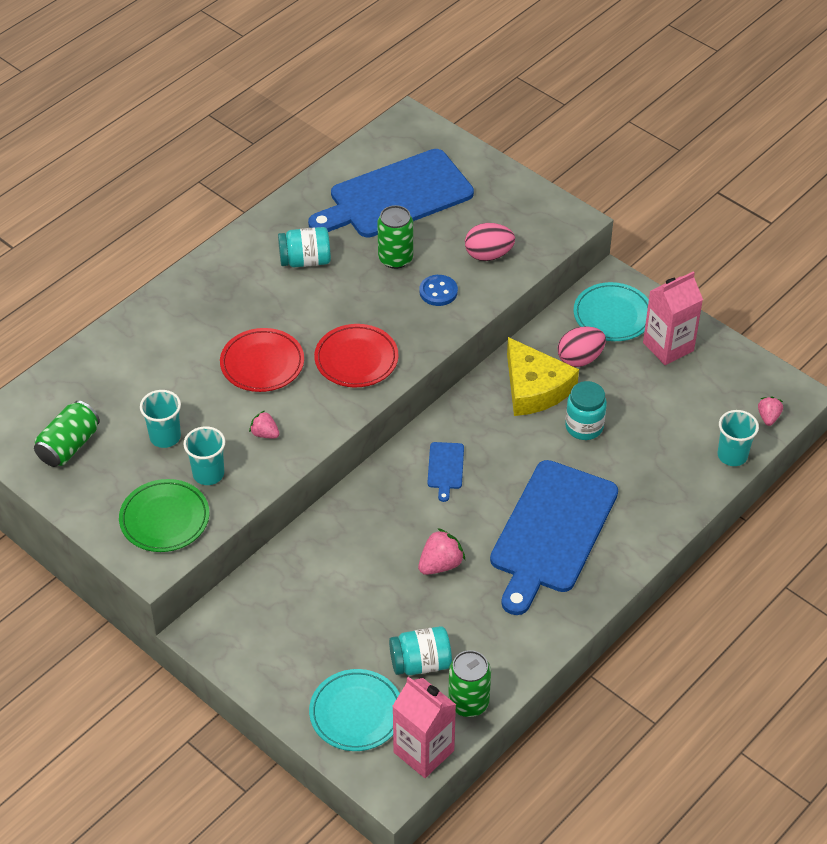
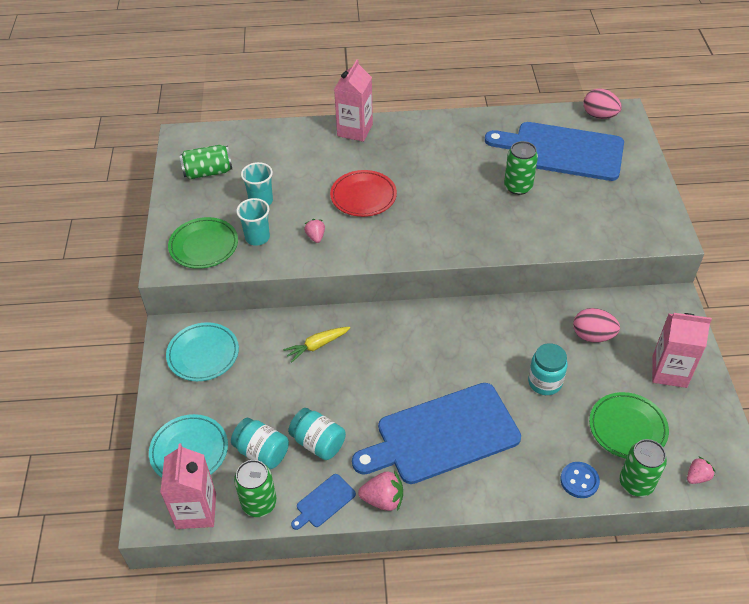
camera: 45 degrees right, 0 degrees up
(169, 301) = (355, 130): none -> pink carton
(305, 260) = (460, 154): turquoise jar -> turquoise jar (318, 443)
(356, 359) = (421, 230): red plate -> none
(358, 540) = (317, 346): none -> yellow carrot
(438, 292) = (522, 223): blue button -> blue button (579, 481)
(440, 564) = (347, 399): pink strawberry -> pink strawberry (383, 499)
(445, 468) = (421, 342): blue cutting board -> blue cutting board (324, 502)
(488, 255) = (583, 222): pink egg -> pink egg (599, 116)
(534, 388) = (539, 333): yellow cheese -> none
(612, 315) = (649, 323): turquoise plate -> turquoise plate (203, 354)
(683, 417) = (627, 428): none -> green plate
(732, 455) = (636, 483): turquoise cup -> green can

